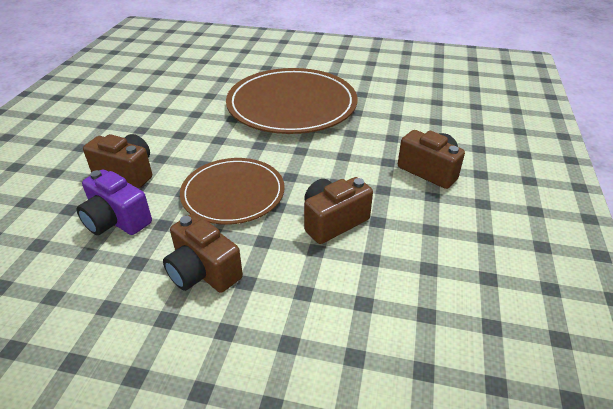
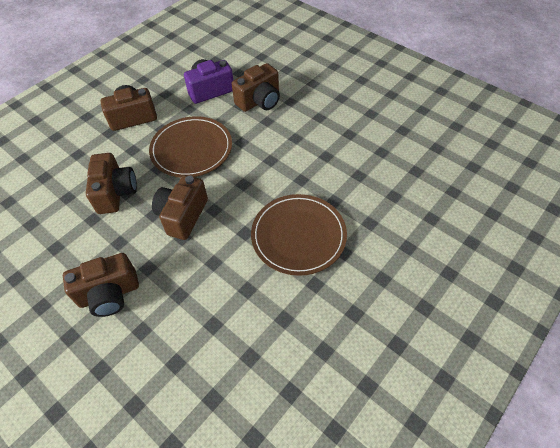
camera: 120 degrees right, 15 degrees up
(292, 105) = (298, 235): brown plate -> brown plate, size x0.62
(322, 164) = (182, 216): none -> brown camera

